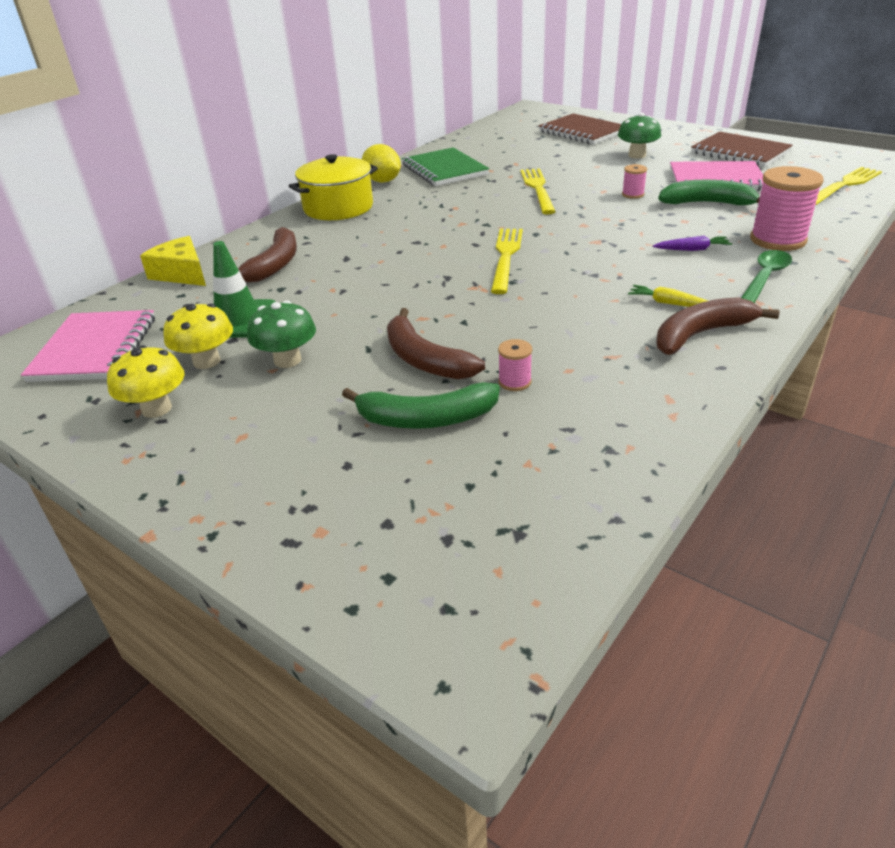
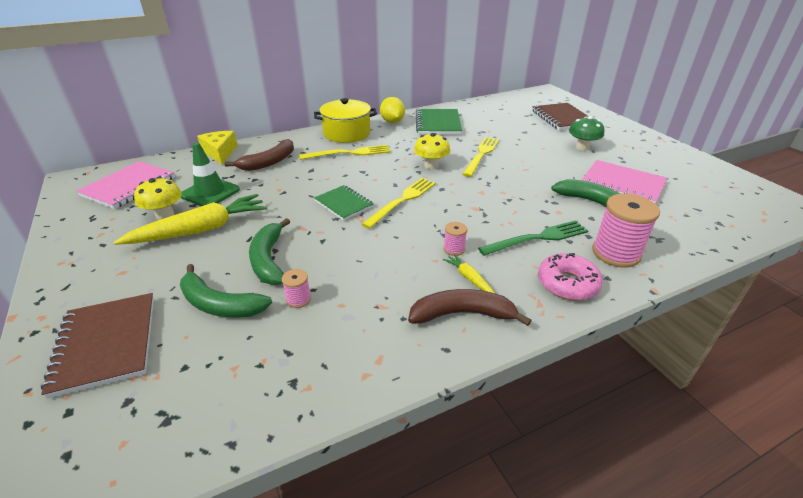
camera: 25 degrees right, 0 degrees up
(156, 408) = (109, 236): yellow mushroom -> yellow mushroom (431, 165)
(287, 360) = (201, 230): green mushroom -> yellow carrot
(425, 359) = (268, 260): brown banana -> green banana
(440, 280) = (344, 204): none -> green notebook
(633, 194) = (543, 178): pink spool -> pink spool (454, 249)
(692, 249) = (537, 238): purple carrot -> green fork
(740, 152) = (668, 166): brown notebook -> brown notebook (106, 344)
(765, 278) = (567, 284): green spoon -> pink donut
(844, 186) = (731, 222): yellow fork -> yellow fork (348, 153)

